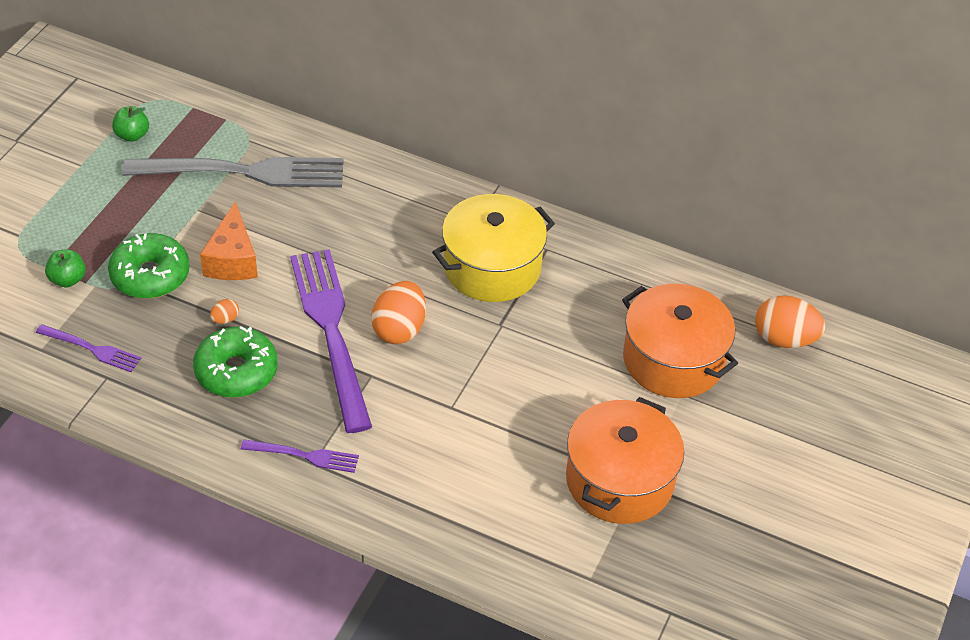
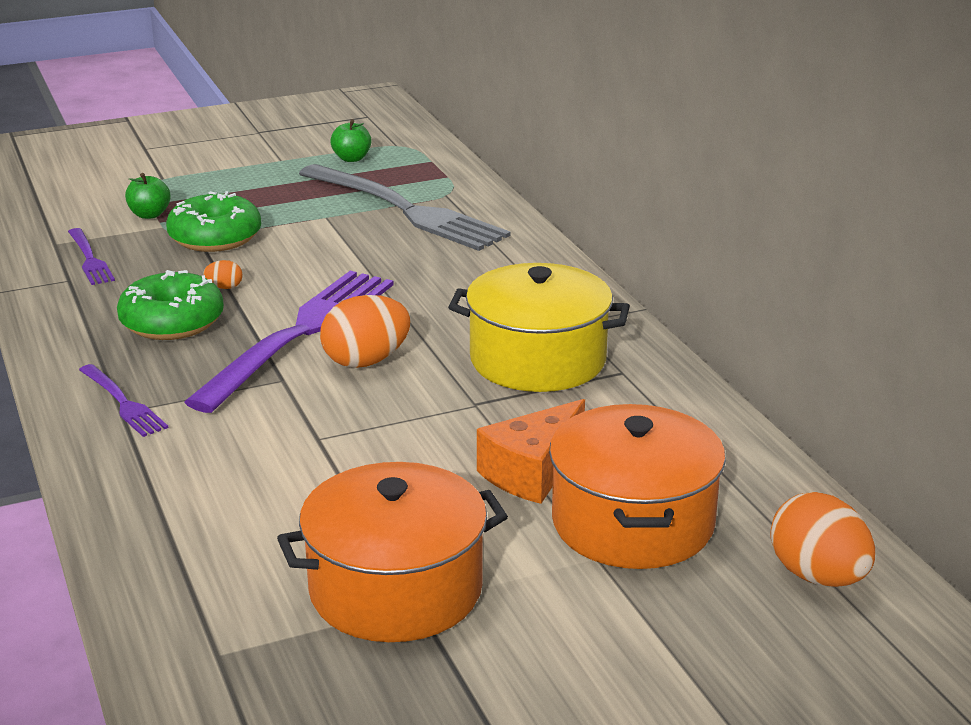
camera: 45 degrees right, 20 degrees down
(232, 259) = (299, 255): orange cheese -> orange cheese (532, 472)

